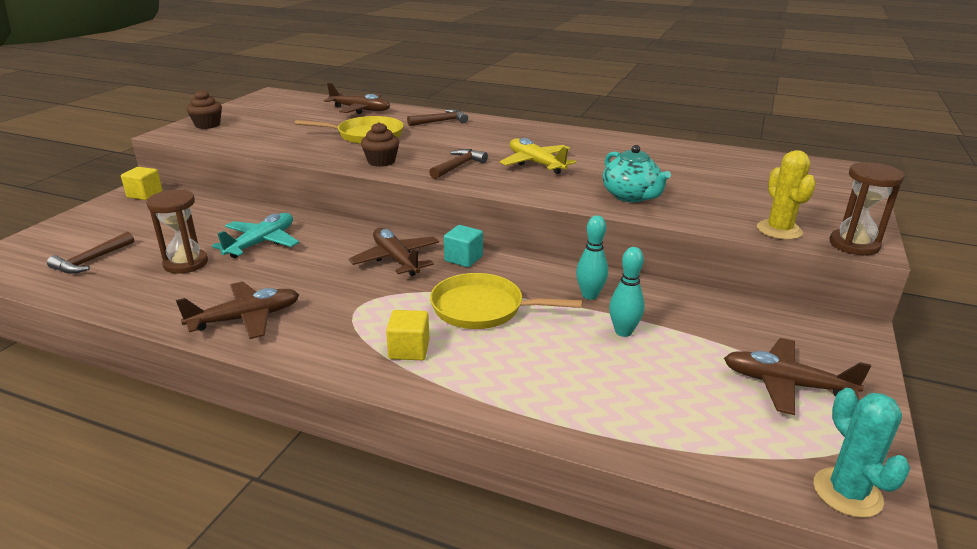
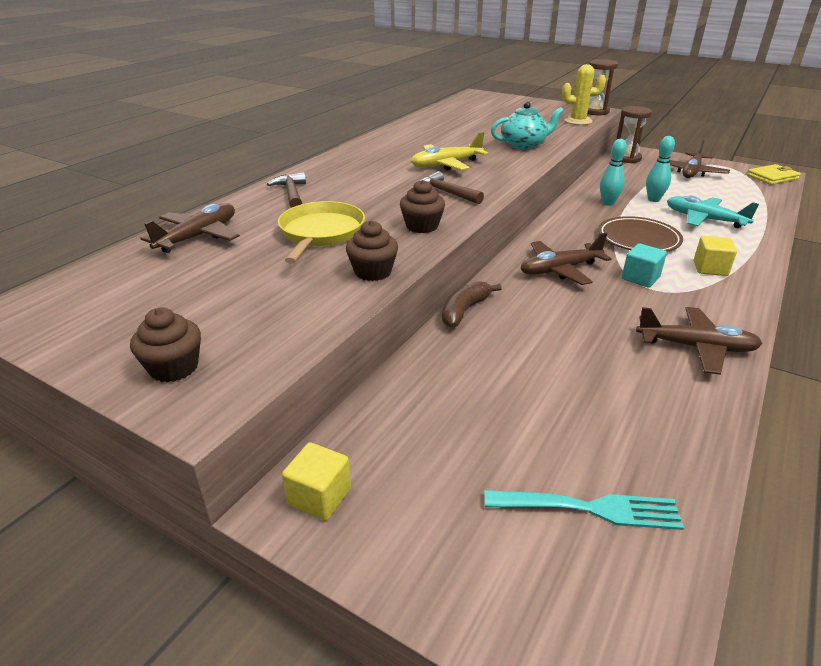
camera: 80 degrees left, 5 degrees up
(91, 261) = (589, 509): brown hammer -> turquoise fork
(186, 263) = (585, 405): brown hourglass -> brown hourglass (626, 158)
(246, 318) = (696, 347): brown plane -> brown plane turned 120 degrees clockwise
(261, 243) = (523, 350): turquoise plane -> turquoise plane (704, 219)
(303, 153) = (373, 272): none -> brown cupcake
(322, 221) = (464, 310): none -> brown banana
(463, 259) = (555, 240): turquoise cube -> turquoise cube (640, 278)
(482, 308) = (638, 239): yellow pan -> brown plate
(847, 493) = (772, 177): turquoise cactus -> yellow wallet

